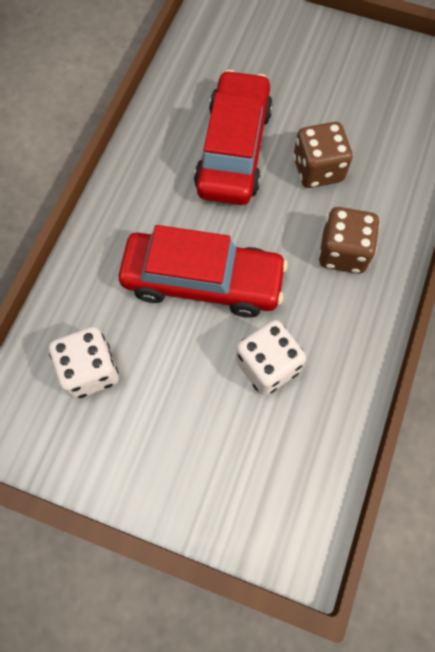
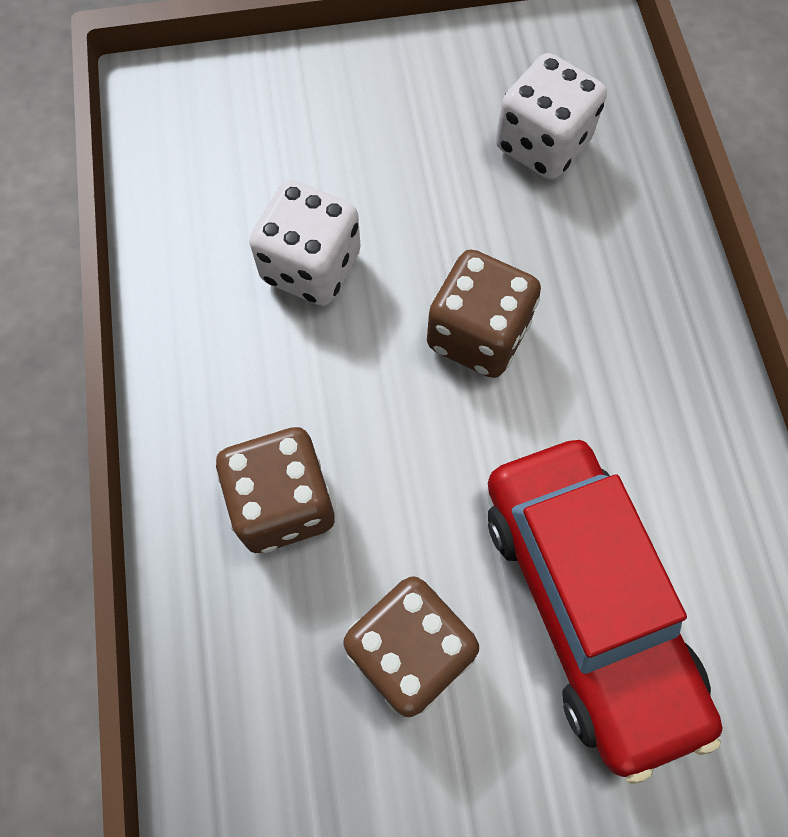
camera: 150 degrees right, 0 degrees up
(202, 281) = (477, 335): red car -> brown dice

